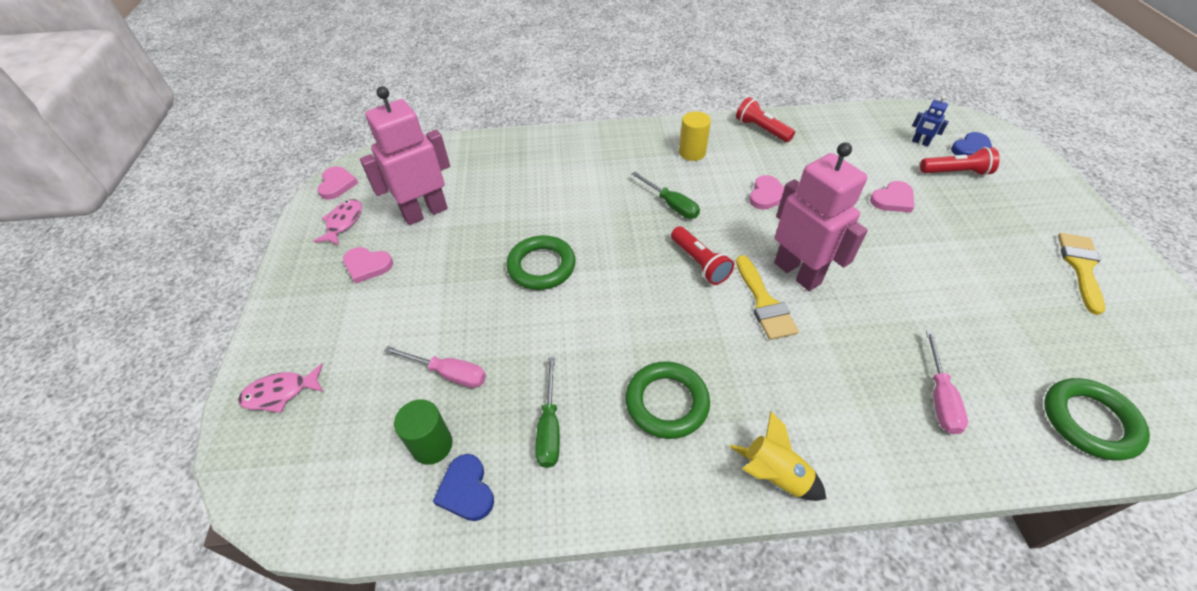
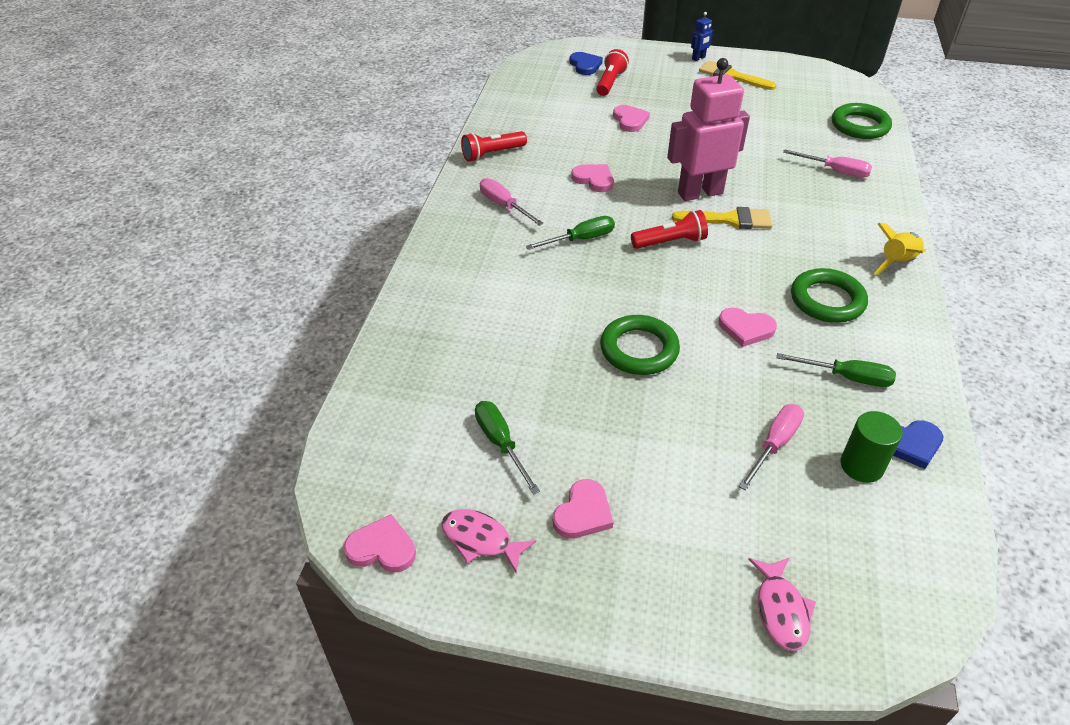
camera: 75 degrees left, 5 degrees down
(425, 212) = (501, 443): pink robot -> green screwdriver
(594, 336) = (746, 328): none -> pink heart
(692, 152) = (504, 205): yellow cylinder -> pink screwdriver
(920, 142) = (563, 83): blue robot -> blue robot (698, 58)

